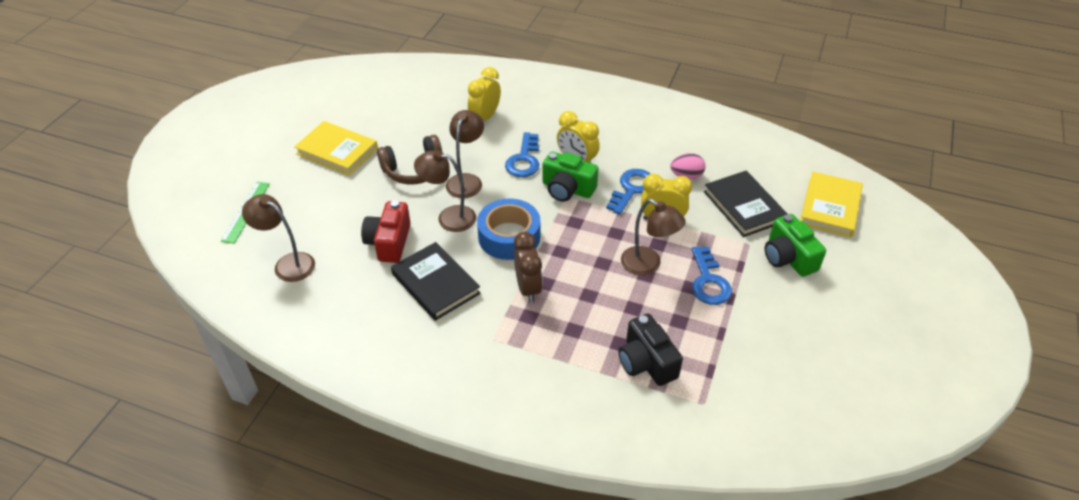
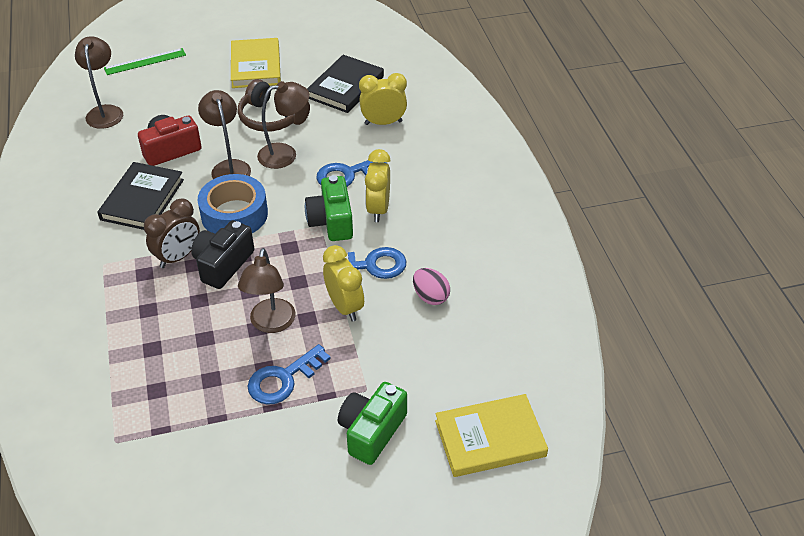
camera: 55 degrees right, 0 degrees up
(646, 362) = (140, 377): black camera -> black camera (223, 264)
(744, 206) = (423, 362): black book -> black book (345, 87)

